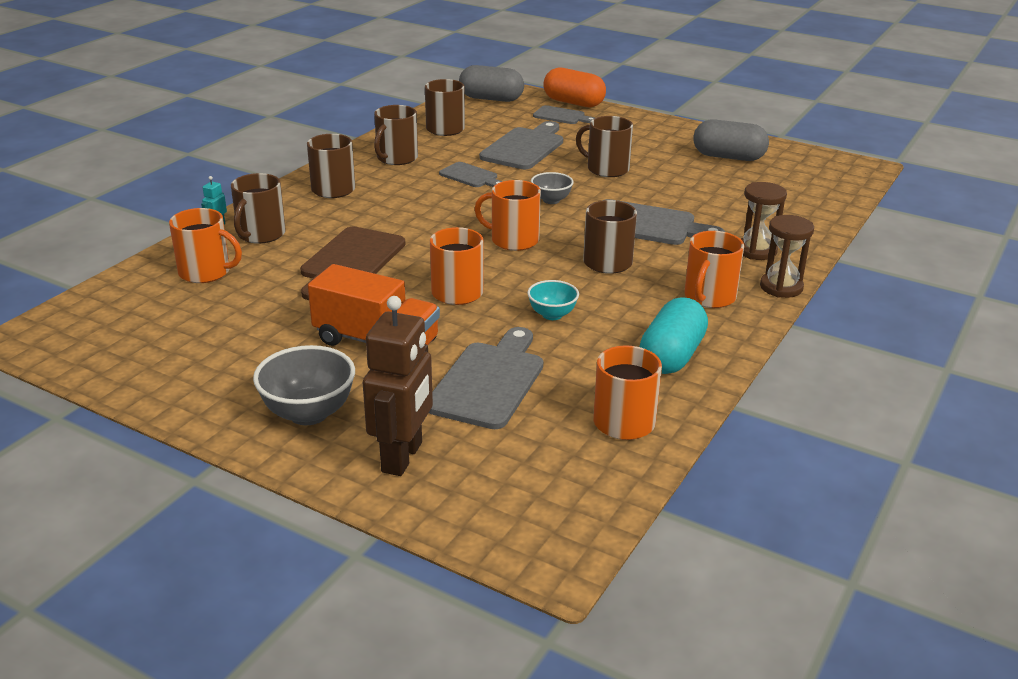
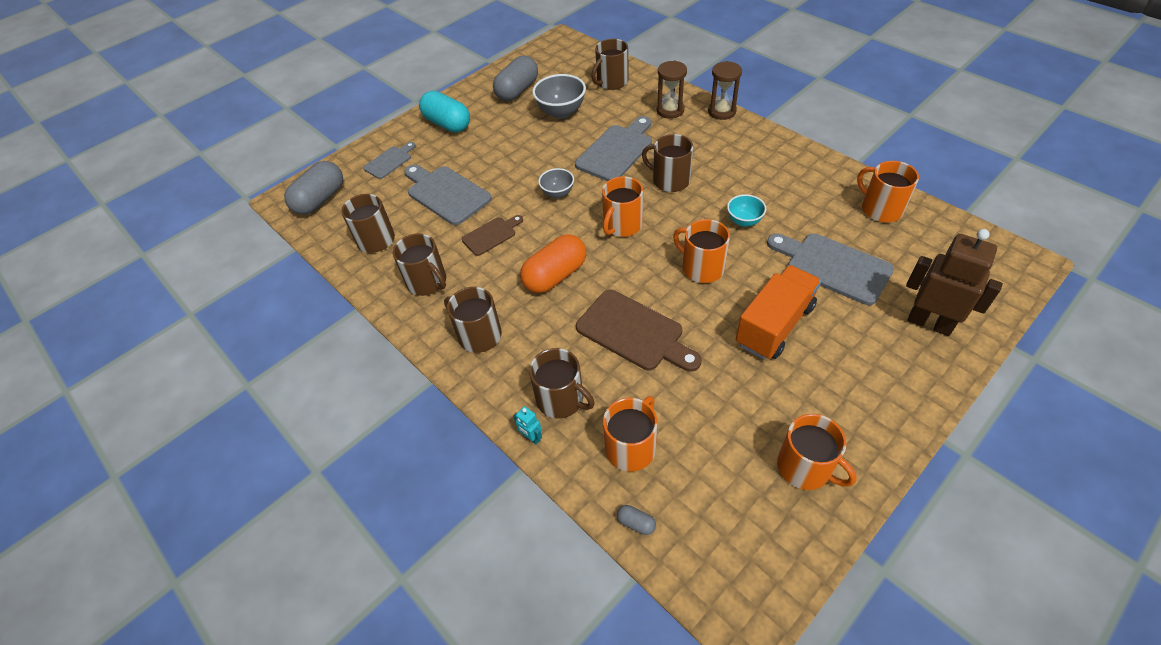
camera: 70 degrees left, 20 degrees up
(125, 281) = (636, 523): none -> grey capsule
(308, 413) = (877, 375): grey bowl -> grey bowl (561, 112)
(471, 176) = (491, 235): grey cutting board -> brown cutting board
(573, 103) = (364, 149): orange capsule -> orange capsule (555, 275)
(606, 169) = (512, 154): brown mug -> brown mug (611, 82)
(672, 356) = (804, 175): turquoise capsule -> turquoise capsule (447, 124)
(709, 297) = (729, 143): orange mug -> orange mug (805, 467)

